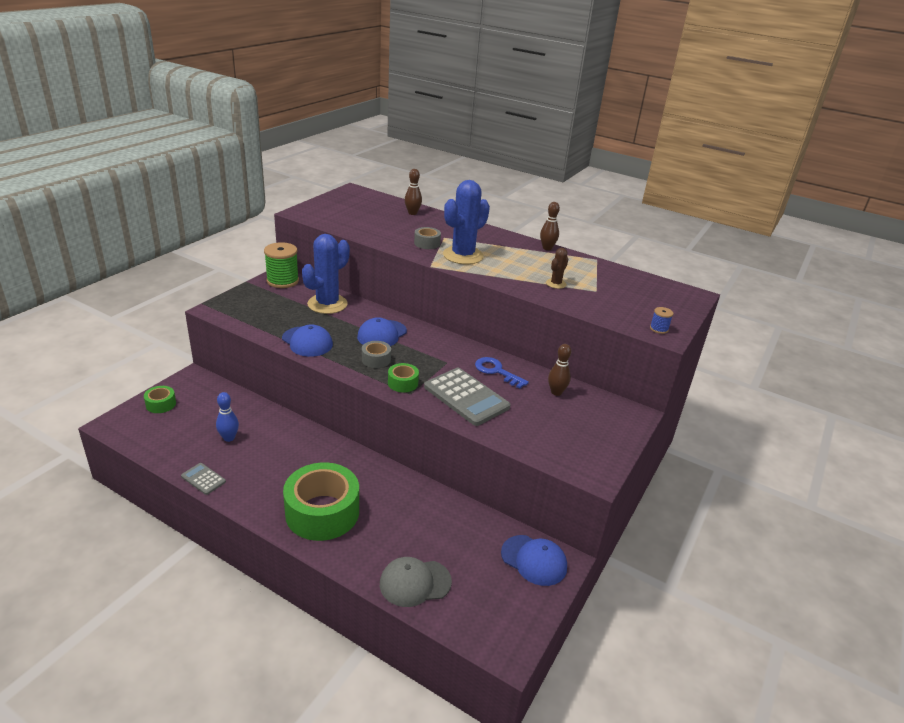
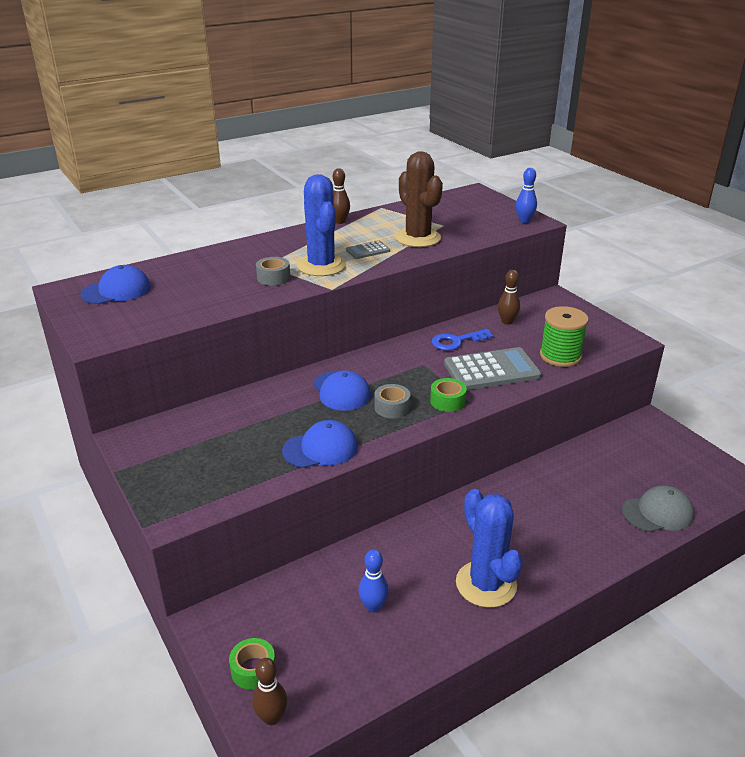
camera: 60 degrees left, 0 degrees up
(203, 479) = (445, 646): grey calculator -> grey calculator (368, 250)
(282, 281) = (145, 438): green spool -> green spool (560, 356)
(322, 512) = (542, 552): green tape -> none
(327, 304) = (241, 414): blue cactus -> blue cactus (486, 584)
(412, 213) = (182, 267): brown bowling pin -> brown bowling pin (271, 717)
(415, 583) = (657, 512): grey cap -> grey cap turned 120 degrees counterclockwise
(534, 560) = (646, 435): blue cap -> blue cap (117, 291)
(556, 284) = (418, 238): brown cactus -> brown cactus, size x2.10
(659, 329) = (524, 221): blue spool -> blue bowling pin

